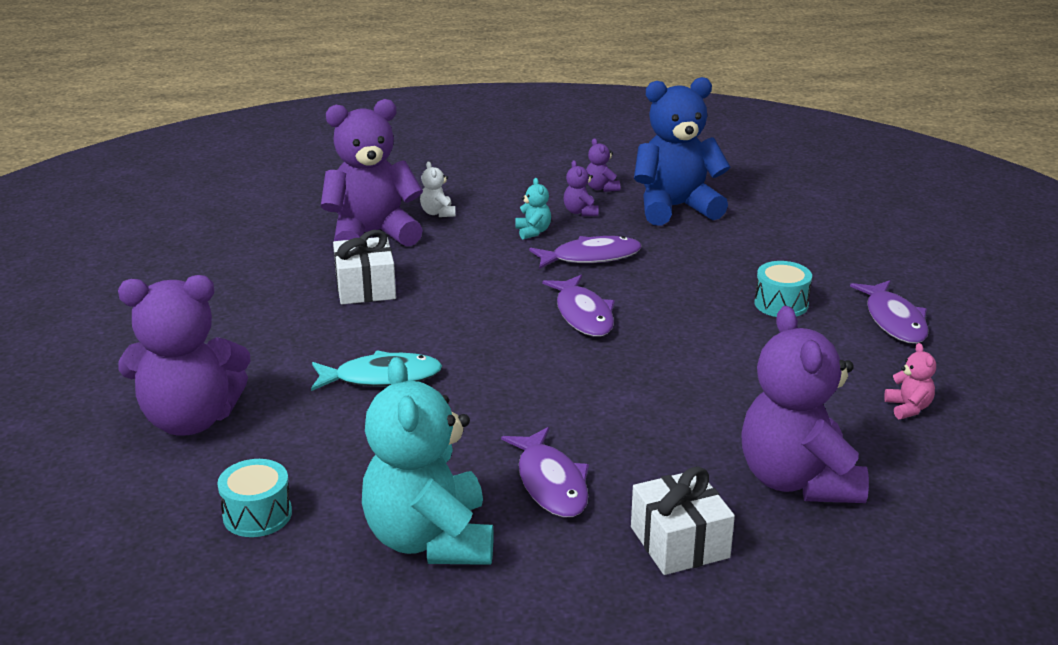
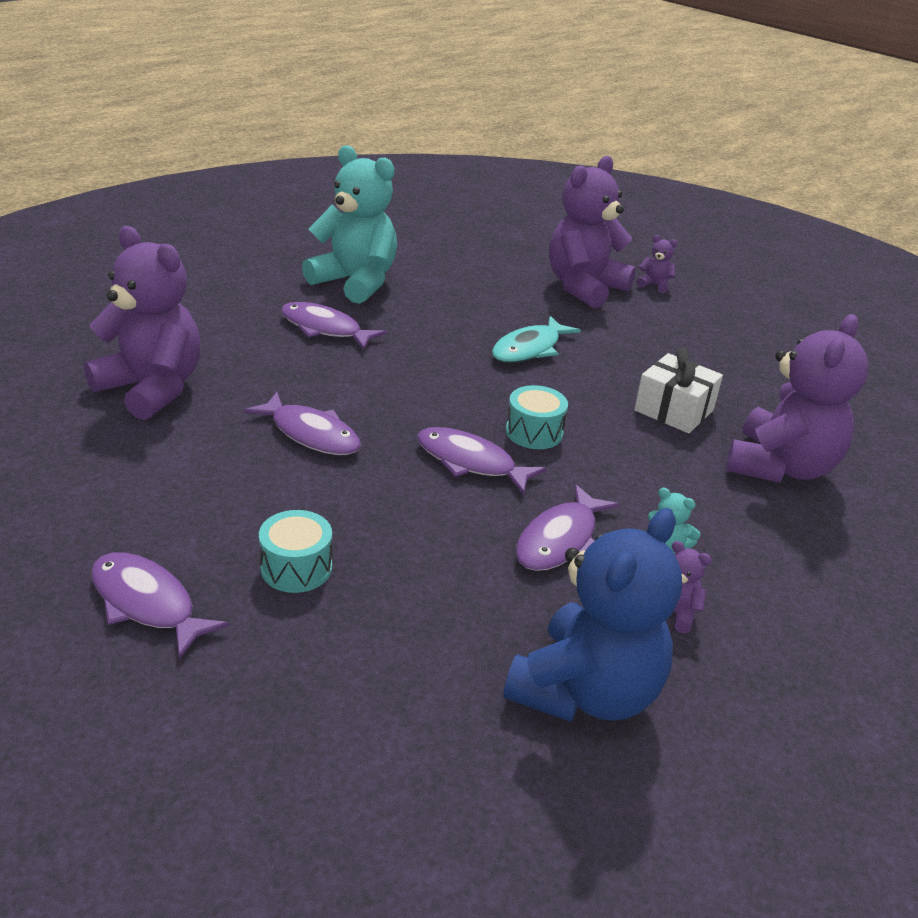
camera: 135 degrees right, 5 degrees up
(257, 515) = (461, 264): turquoise drum -> turquoise drum (534, 432)
(438, 213) = (789, 527): white teddy bear -> none
(601, 188) = (721, 681): purple teddy bear -> purple teddy bear (654, 285)
(679, 542) = (207, 326): white gift -> none
(684, 380) = (311, 434): none -> purple fish
(908, 408) = (84, 487): pink teddy bear -> none

